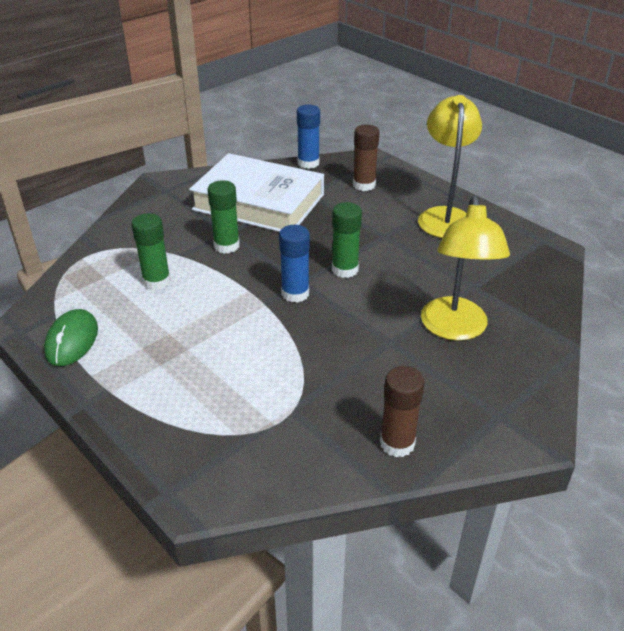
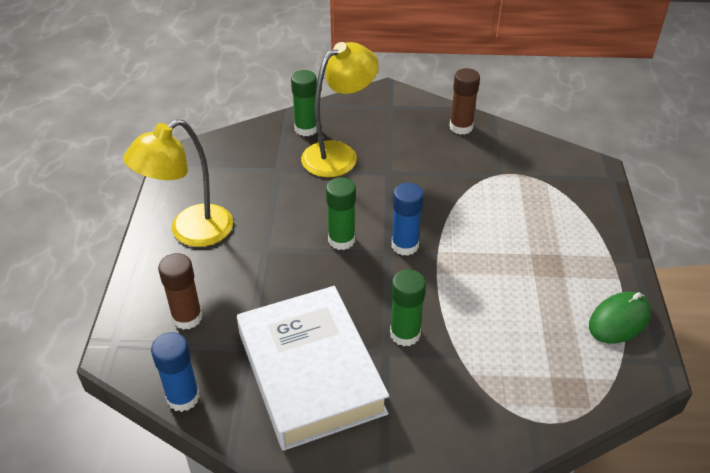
camera: 135 degrees left, 5 degrees up
(157, 281) = (505, 335): green glue stick -> green glue stick (306, 129)

